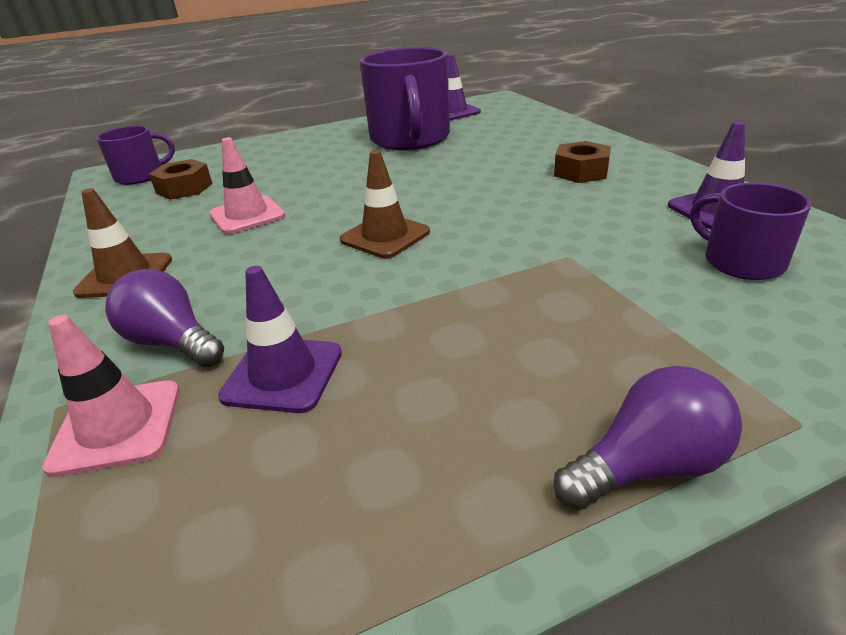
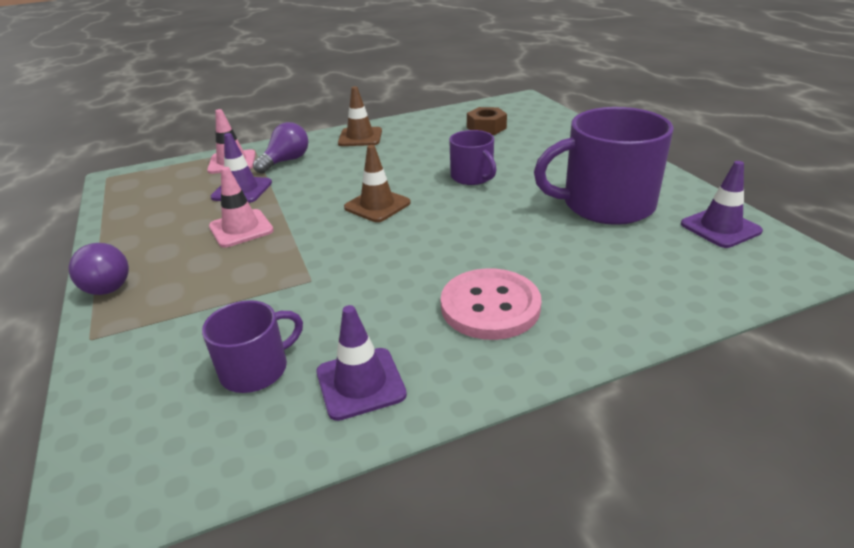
camera: 90 degrees right, 0 degrees up
(140, 176) = (514, 110): purple mug -> purple mug (472, 177)
(247, 215) = (431, 155): pink traffic cone -> pink traffic cone (241, 228)
(581, 172) = (490, 306): brown nut -> pink button

